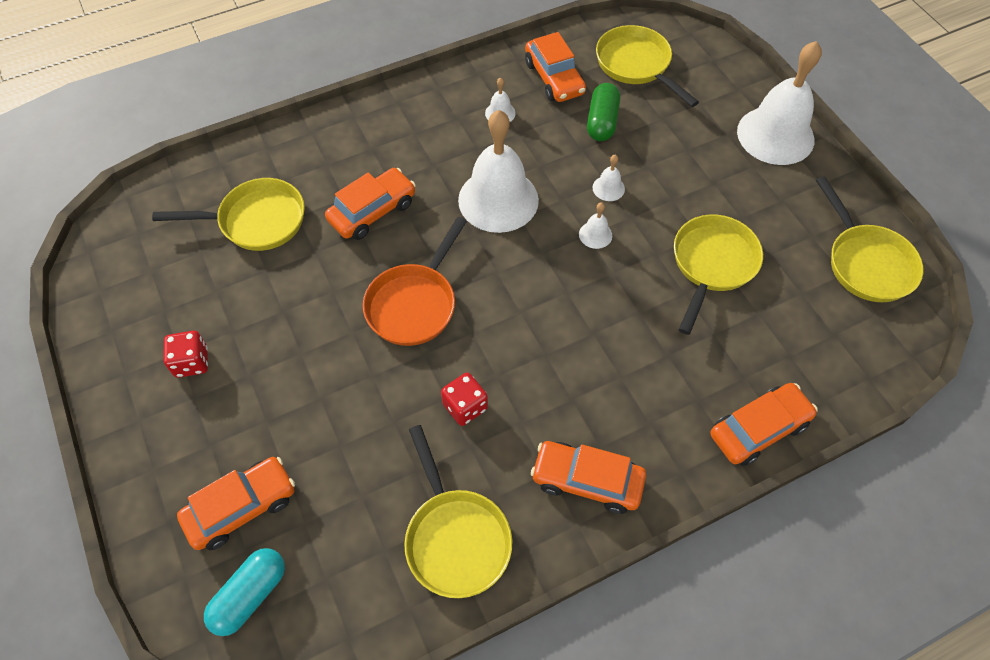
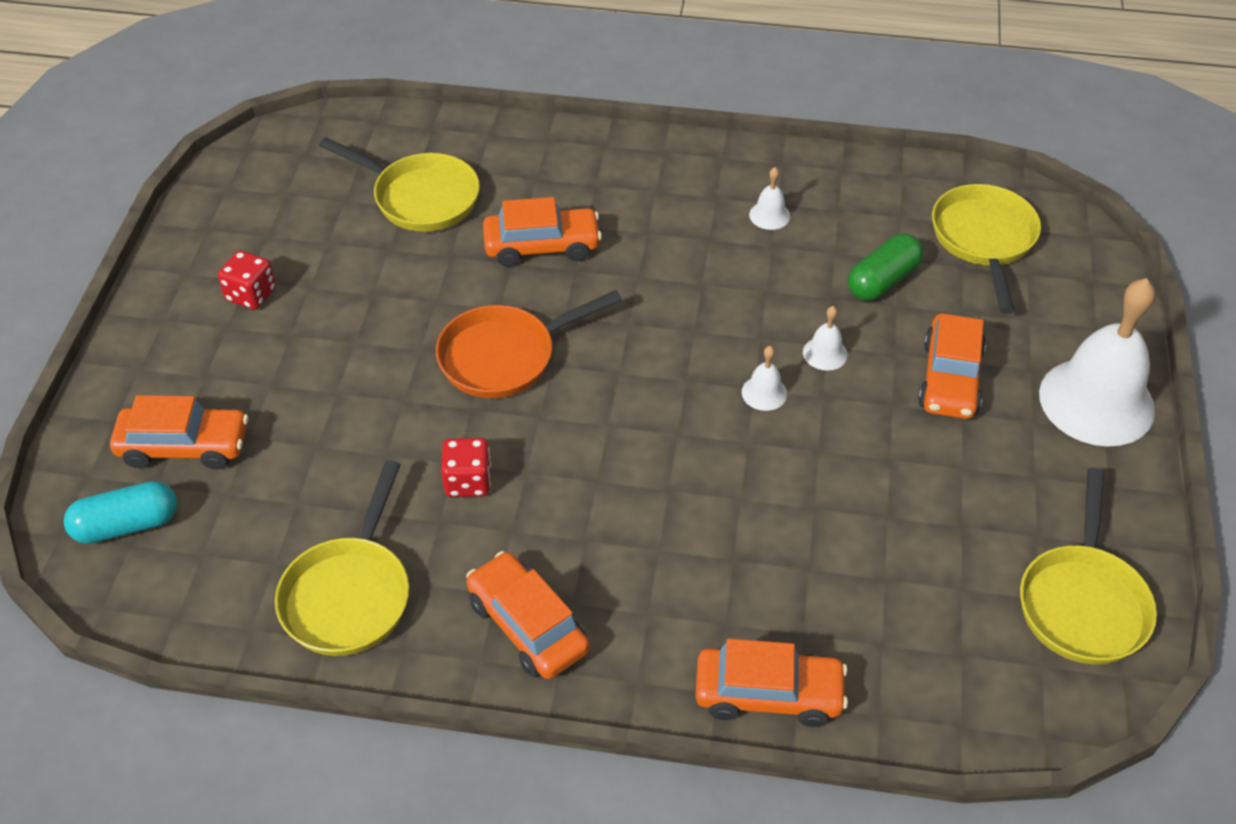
camera: 35 degrees right, 10 degrees down
(498, 199) = (686, 302): white bell -> none
(554, 78) = (867, 208): orange car -> orange car (950, 379)
(712, 264) = (876, 496): yellow pan -> none

